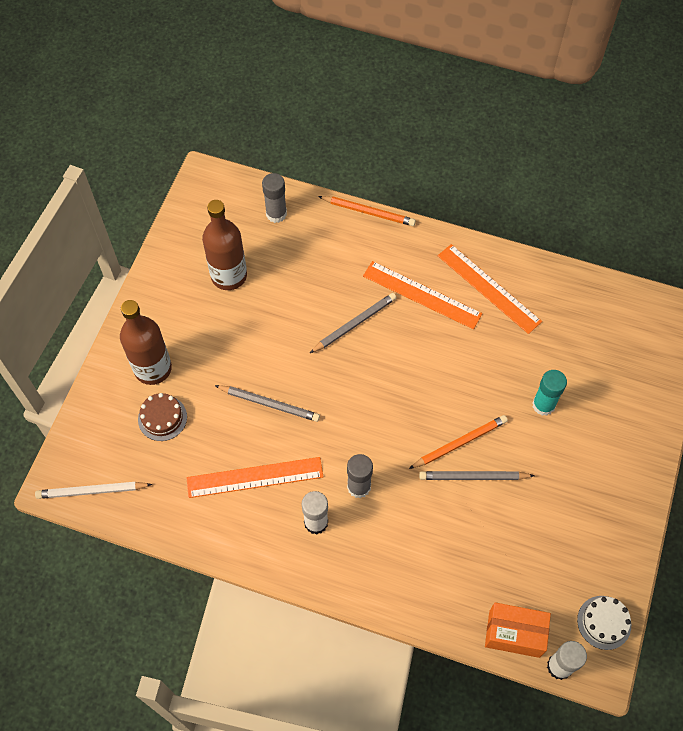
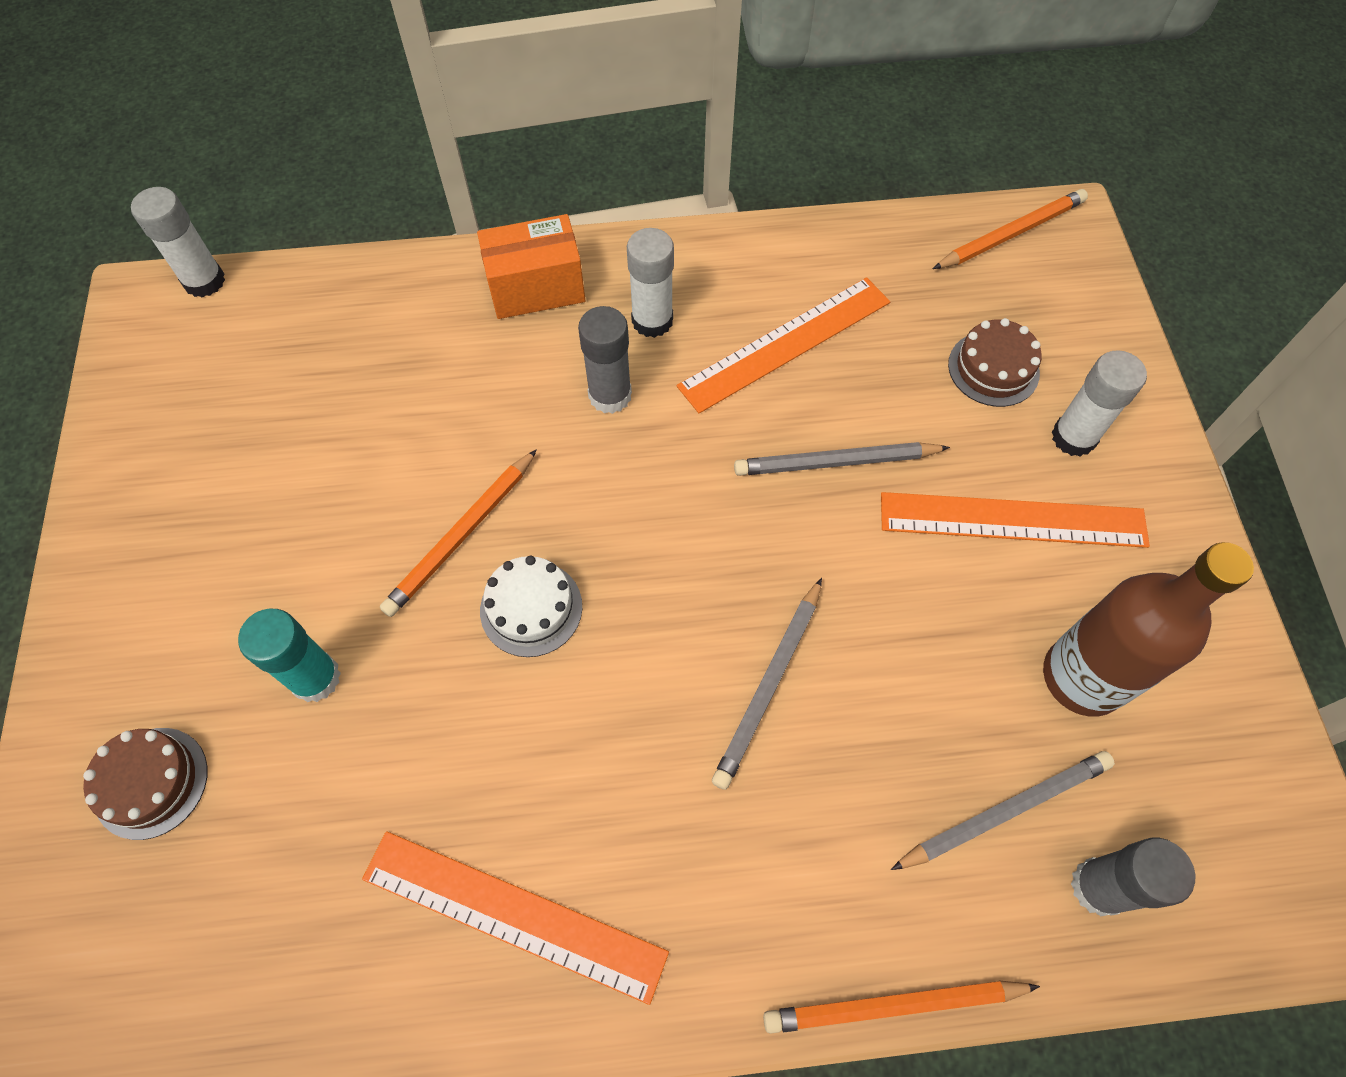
camera: 155 degrees right, 0 degrees up
(92, 491) = (1011, 234): white pencil -> orange pencil
(153, 368) = (1073, 437): brown bottle -> white glue stick
(421, 295) = (660, 822): orange ruler -> orange ruler (1012, 519)
(473, 477) = (416, 488): grey pencil -> grey pencil (1005, 811)
(514, 634) = (284, 295): orange box -> orange box (536, 288)
(604, 622) = (140, 359): white cake -> white cake (531, 608)
(620, 390) = (151, 782): none -> brown cake

